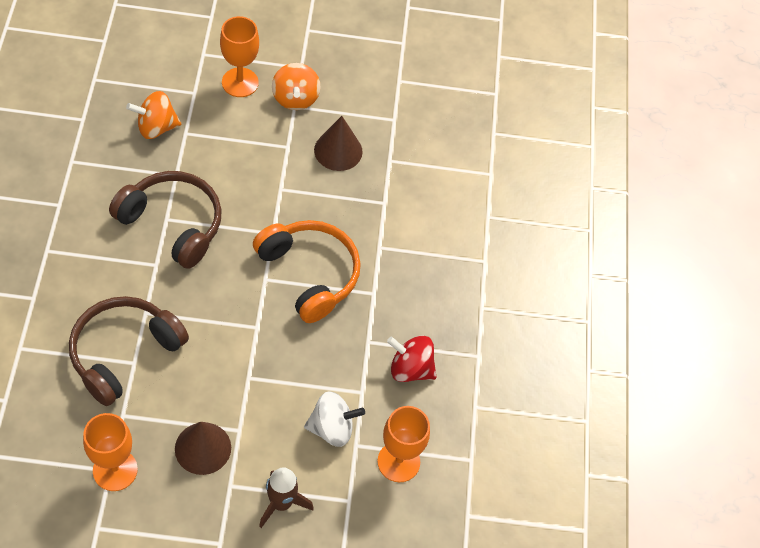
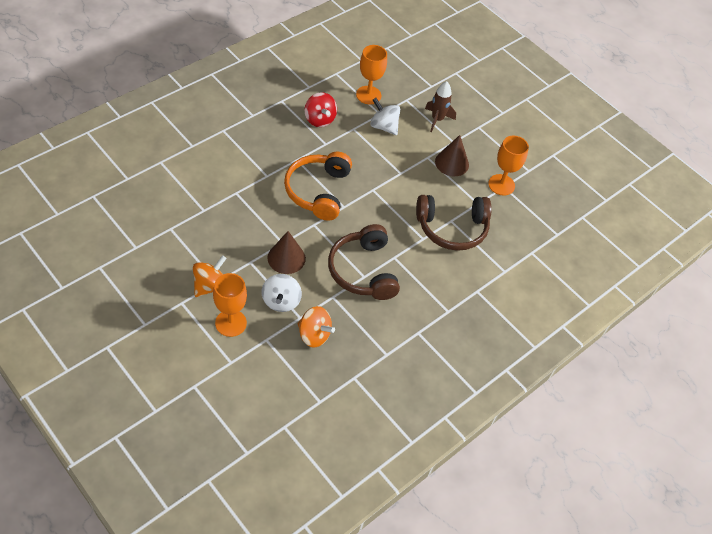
camera: 135 degrees left, 5 degrees down
(218, 133) = (281, 301): none -> white spinning top
(338, 150) = (225, 237): brown cone -> brown cone (286, 258)

